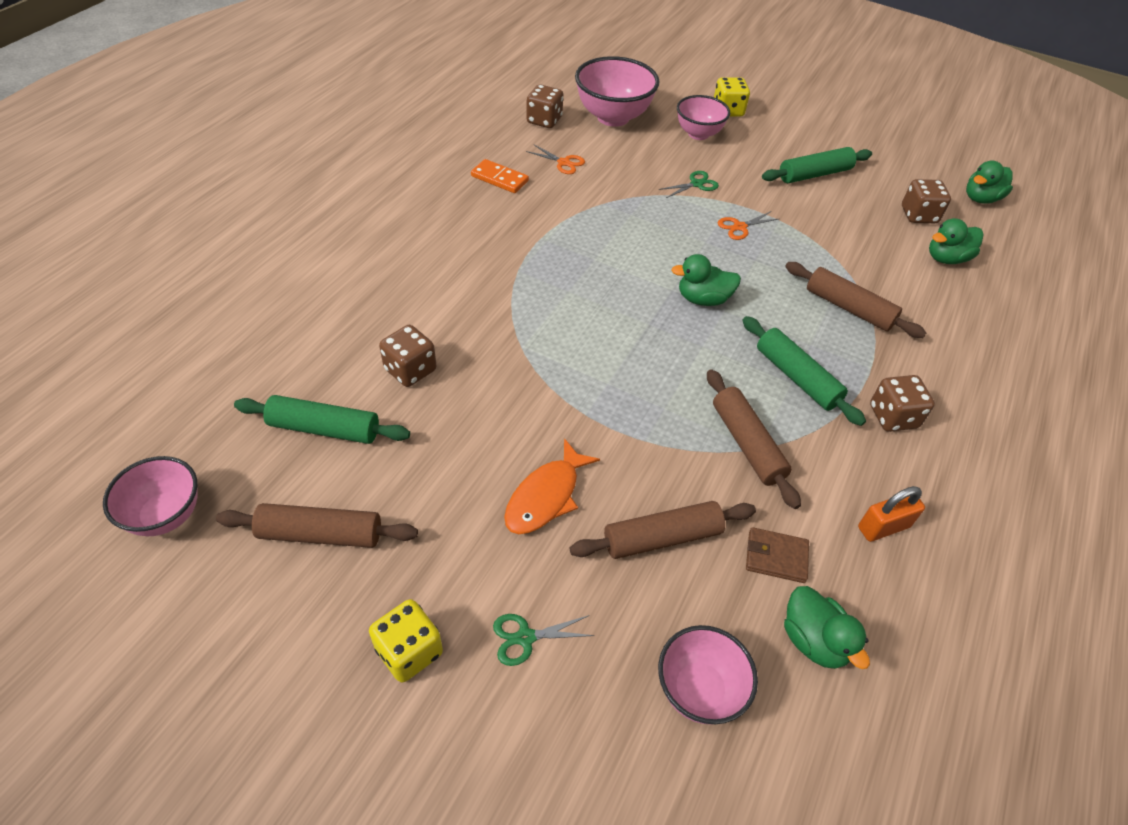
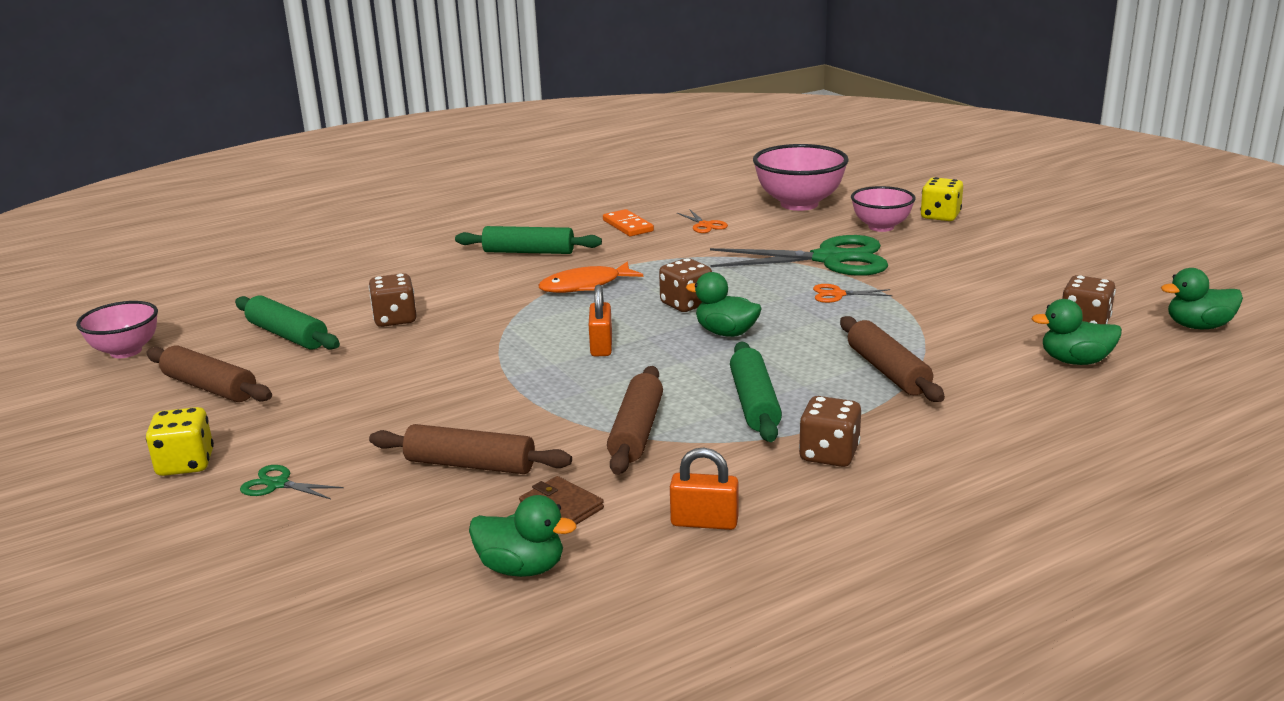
camera: 35 degrees right, 25 degrees down
(544, 120) = (723, 197): brown dice -> brown dice (686, 304)
(546, 496) = (405, 414): orange fish -> orange fish (585, 285)
(625, 347) = (601, 346): none -> orange padlock
(696, 184) = (829, 259): green scissors -> green scissors, size x2.42
(698, 690) = (373, 560): pink bowl -> none
(814, 174) = (985, 274): green rolling pin -> green rolling pin (529, 252)
(814, 640) = (522, 568): green duck -> green duck turned 75 degrees counterclockwise

